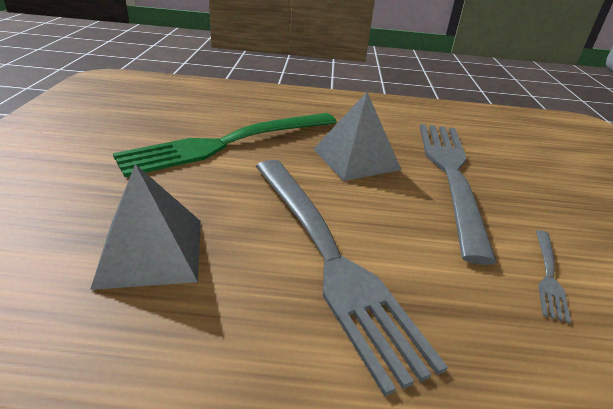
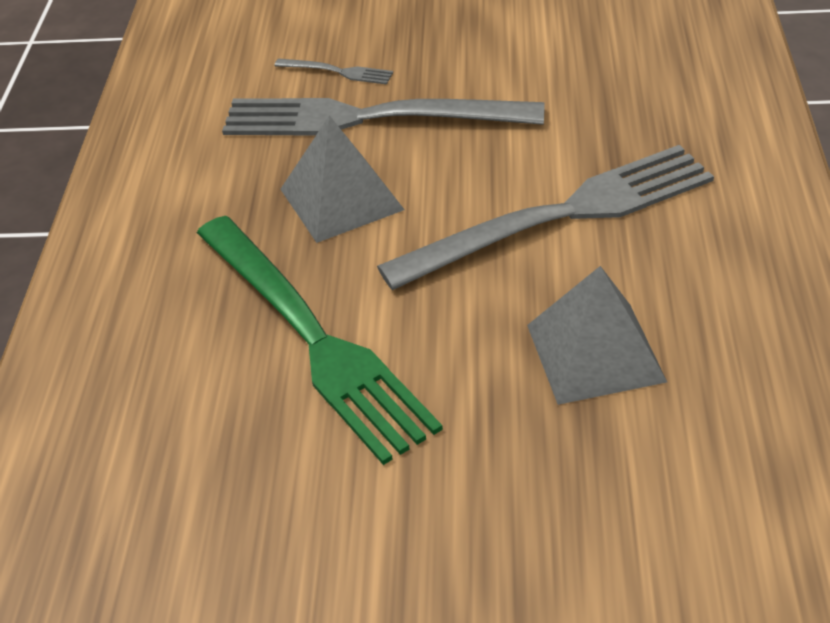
camera: 85 degrees left, 10 degrees up
(548, 275) = (547, 78): grey fork -> grey fork (338, 72)

